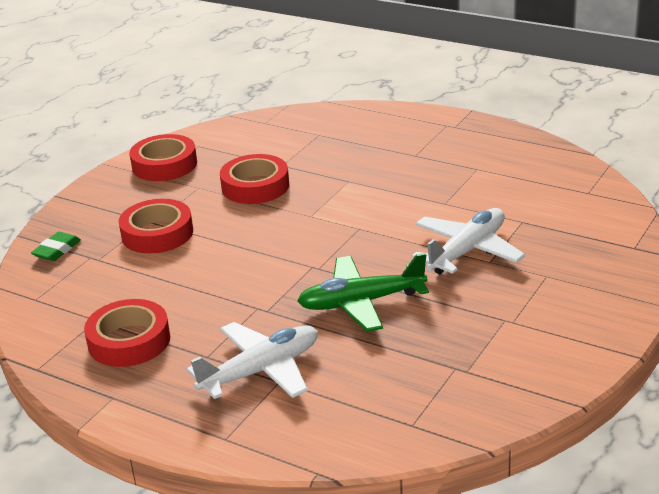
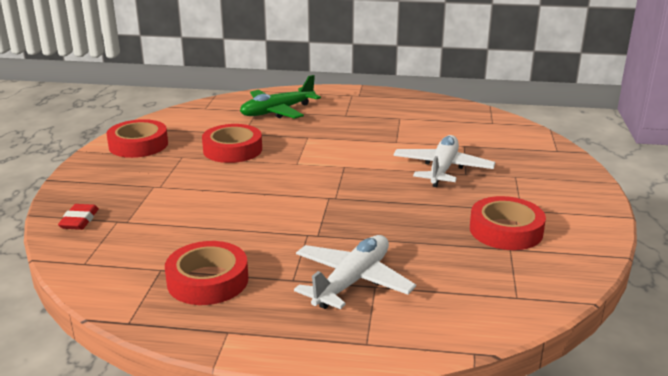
camera: 25 degrees left, 5 degrees down
(57, 250) = (79, 220): green eraser -> red eraser
(157, 233) = (170, 194): red tape -> red tape (506, 230)
(361, 303) = (393, 216): green plane -> green plane (277, 111)

